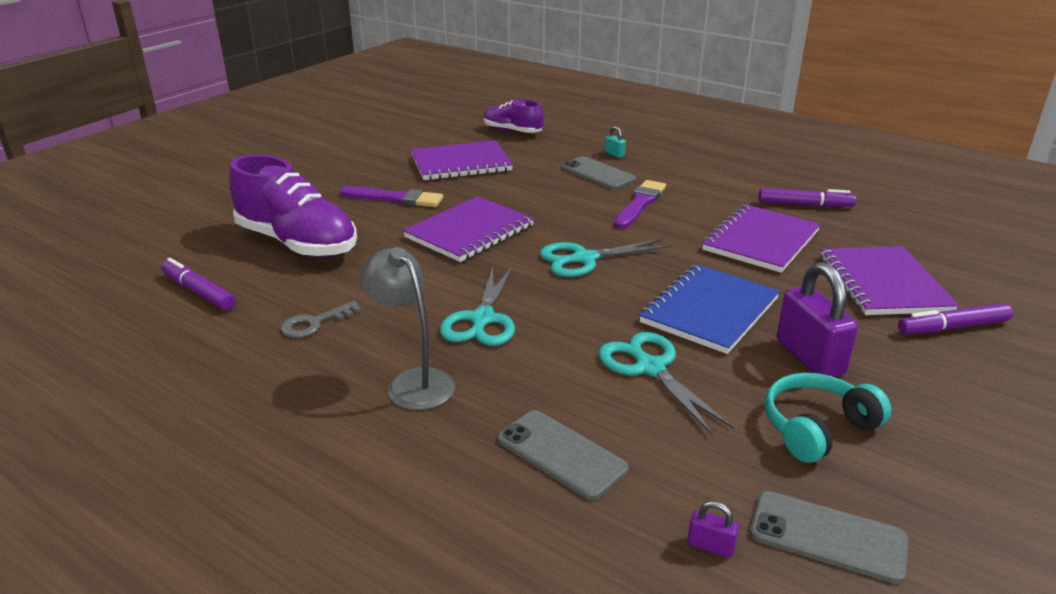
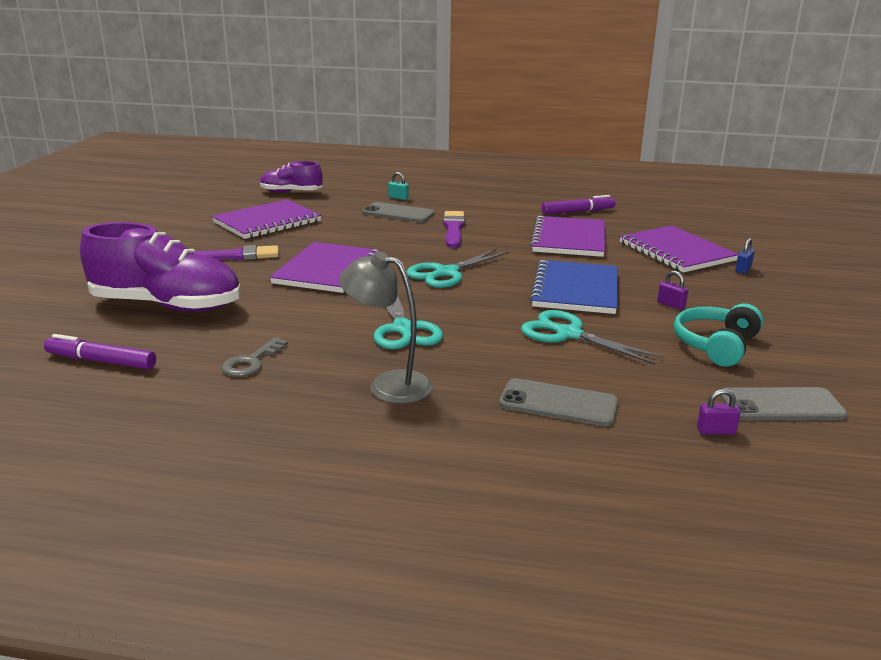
camera: 25 degrees left, 5 degrees down
(809, 357) = (671, 305): purple padlock -> purple padlock, size x0.43
(953, 327) = (743, 269): purple marker -> blue padlock

